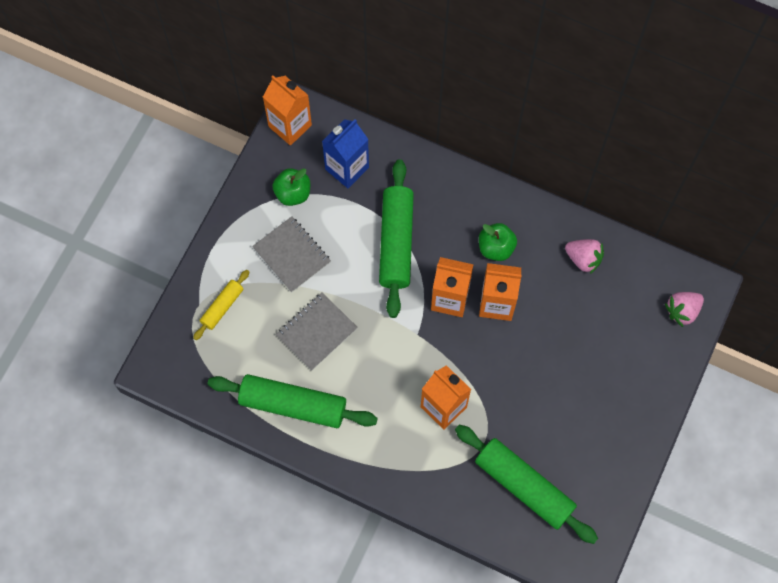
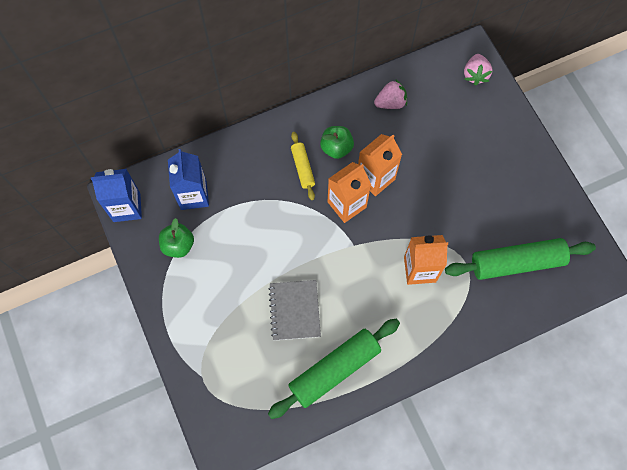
camera: 50 degrees left, 0 degrees up
(222, 307) = (218, 361): yellow rolling pin -> yellow rolling pin (303, 168)
(290, 126) = (127, 207): orange carton -> blue carton
(292, 255) = (223, 282): grey notebook -> none
(396, 242) = (276, 206): green rolling pin -> none

